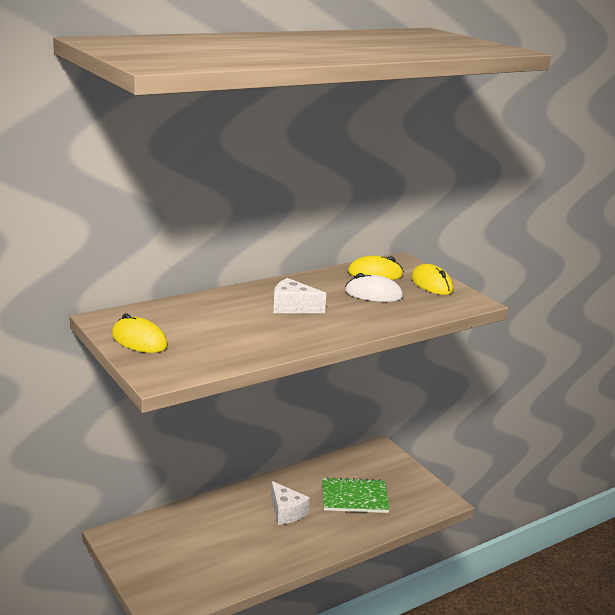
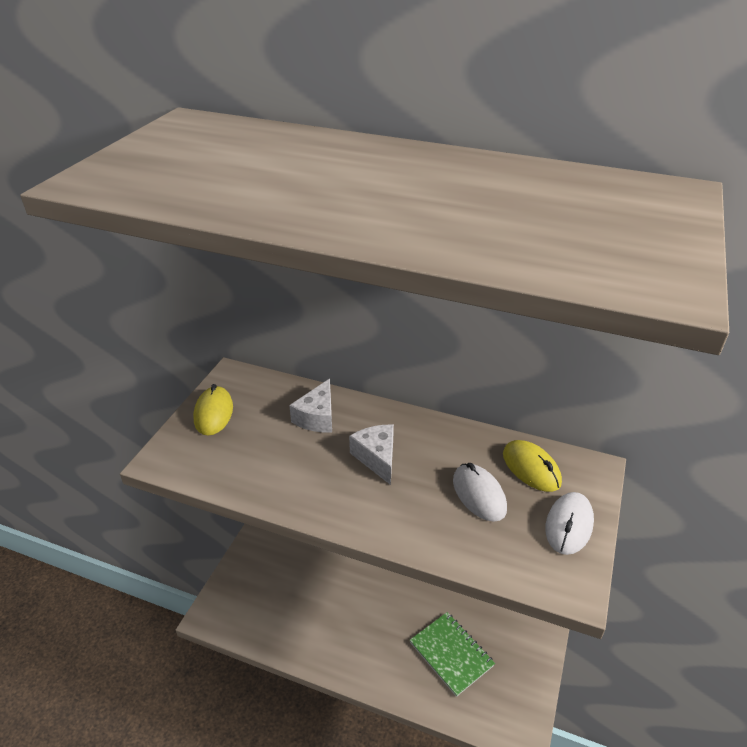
camera: 55 degrees right, 15 degrees up
(286, 512) = (382, 616): white cheese -> white cheese (317, 417)
(431, 284) = (569, 525): yellow mouse -> white mouse

